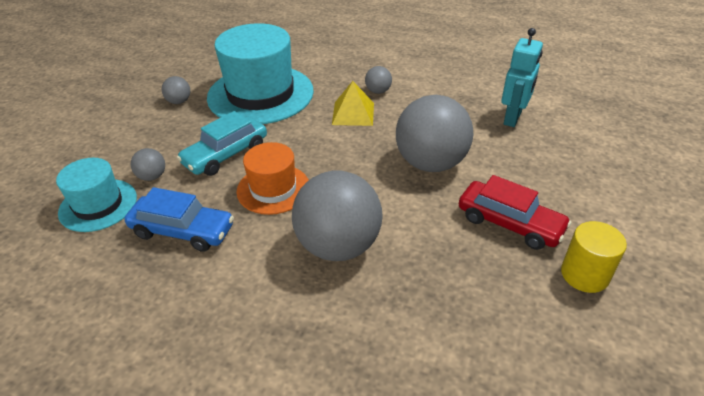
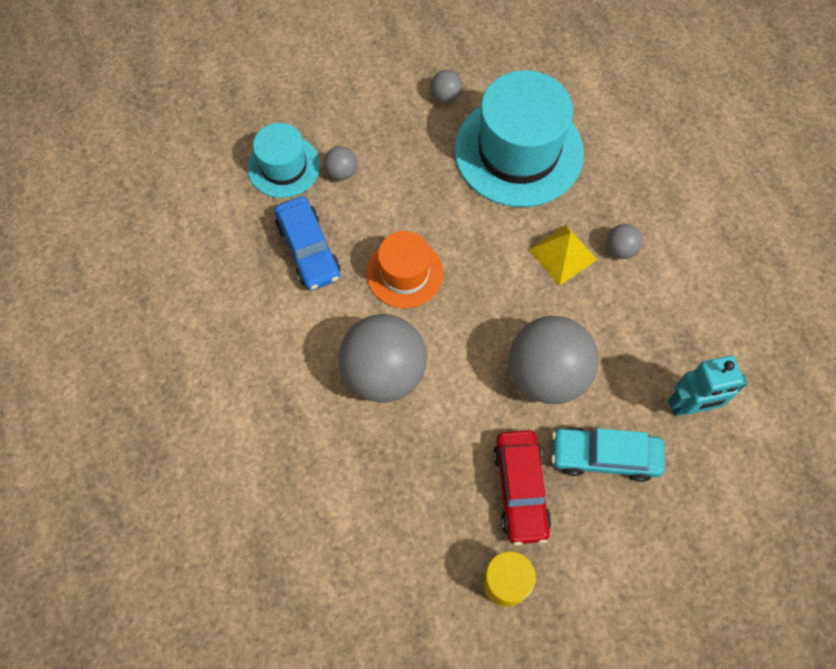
camera: 50 degrees right, 25 degrees up
(225, 154) = (413, 200): turquoise car -> turquoise car (604, 456)

